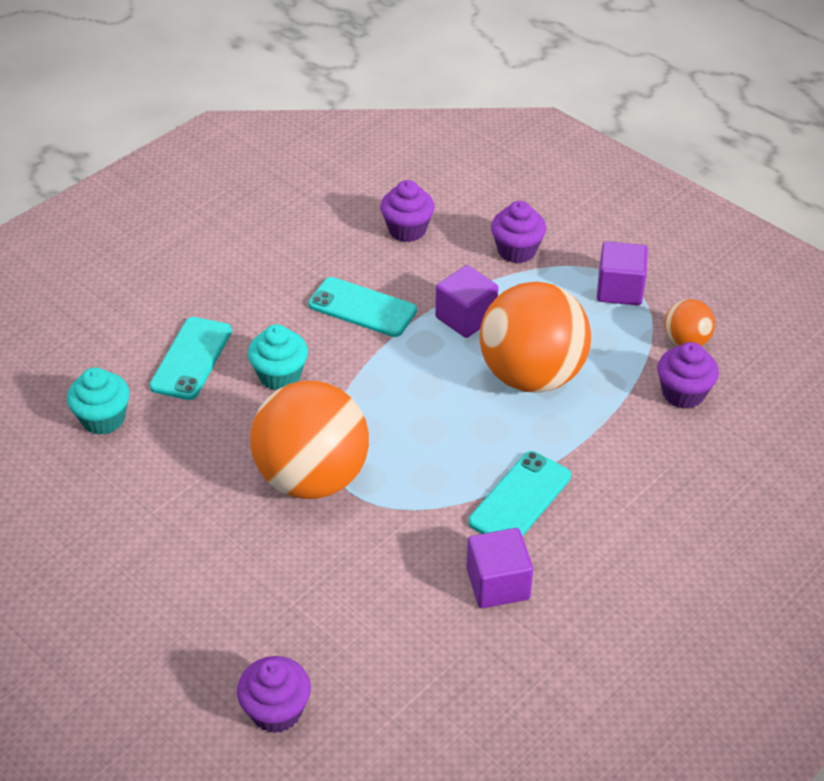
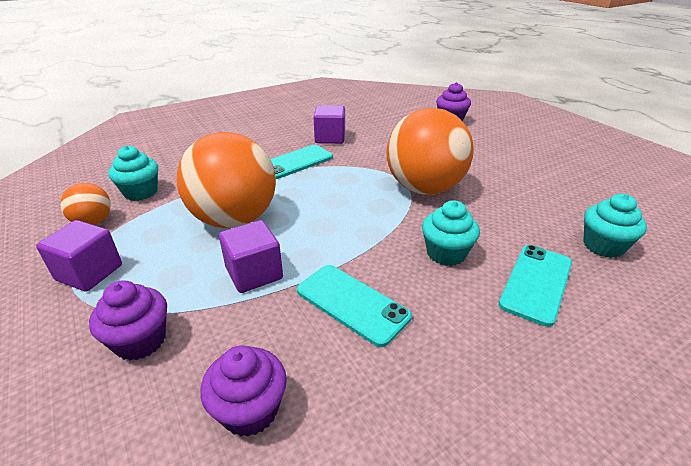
camera: 165 degrees left, 10 degrees down
(683, 393) = (141, 192): purple cupcake -> turquoise cupcake

